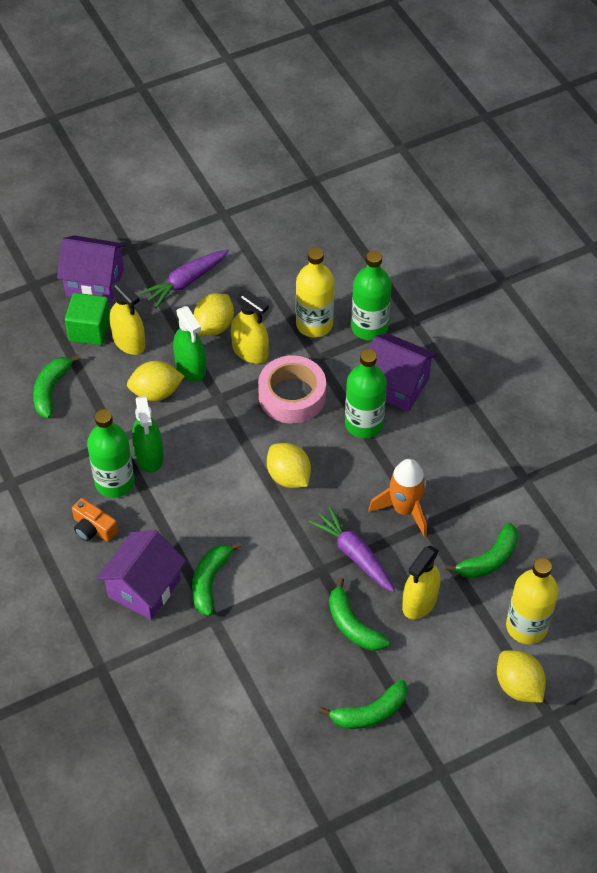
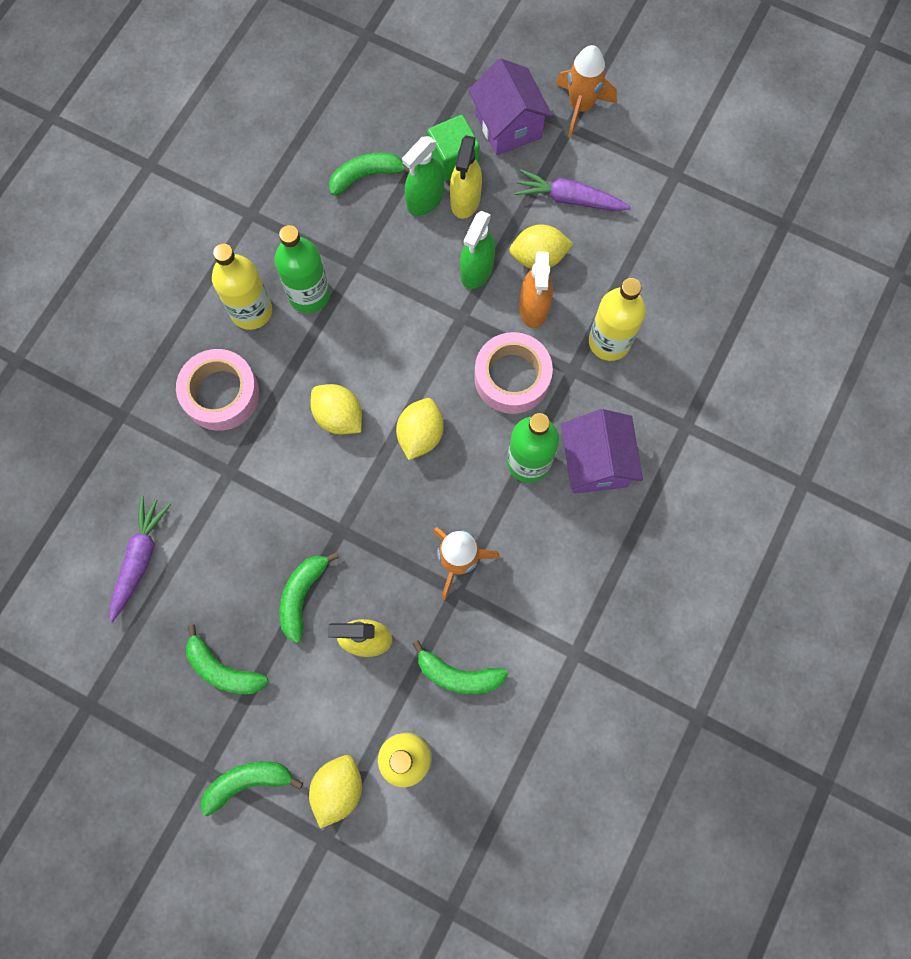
camera: 55 degrees right, 20 degrees up
(93, 528) = (251, 311): orange camera -> yellow bottle
(121, 233) = (580, 107): none -> orange rocket
(144, 588) = (221, 394): purple house -> pink tape
(149, 456) = (356, 303): green spray bottle -> green spray bottle (425, 199)
(156, 392) = (428, 261): yellow lemon -> yellow lemon (339, 416)
(210, 581) = (264, 443): green banana -> green banana (248, 782)
(250, 351) = (534, 307): yellow spray bottle -> orange spray bottle
(354, 554) = (377, 548): purple carrot -> purple carrot (140, 558)
(369, 327) = (645, 393): green bottle -> none

